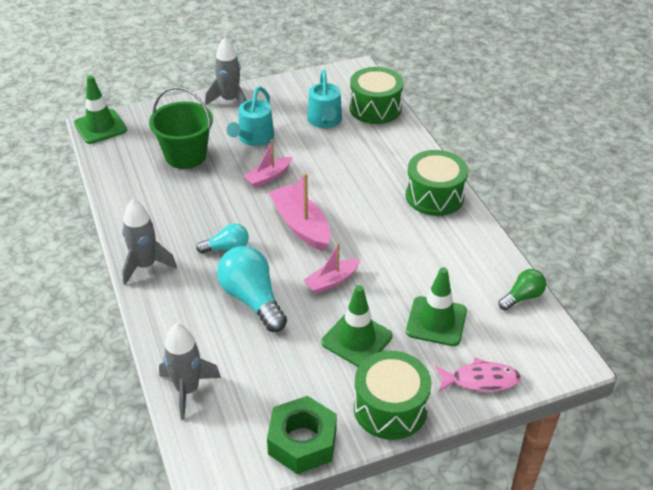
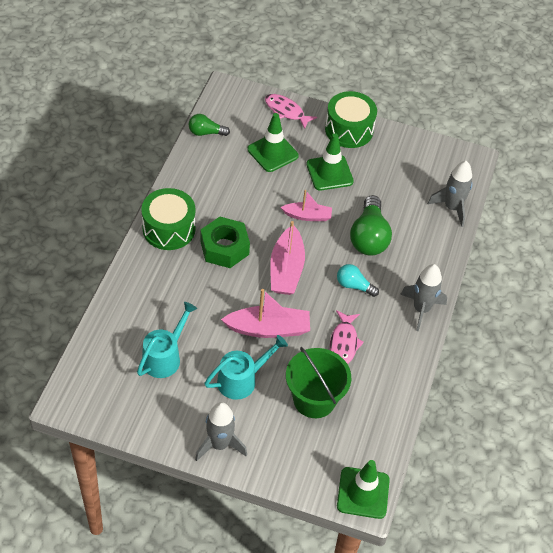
camera: 145 degrees left, 10 degrees up
(195, 202) = (344, 343): none -> pink fish
(252, 299) = (369, 237): turquoise light bulb -> green light bulb
(268, 177) = (268, 329): pink boat -> pink boat, size x1.60
(302, 442) = (410, 144): green nut -> green nut (224, 248)
(375, 108) = (108, 341): green drum -> none

